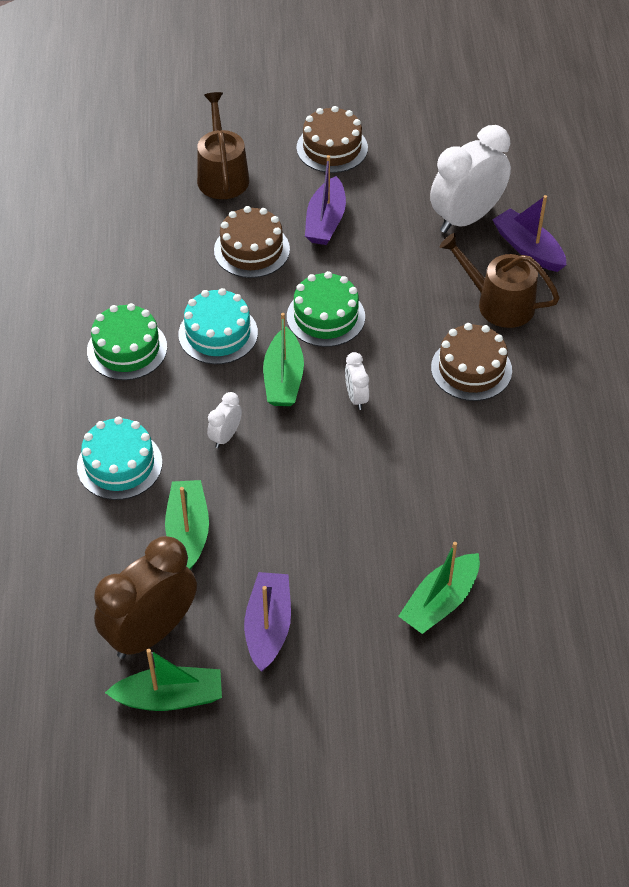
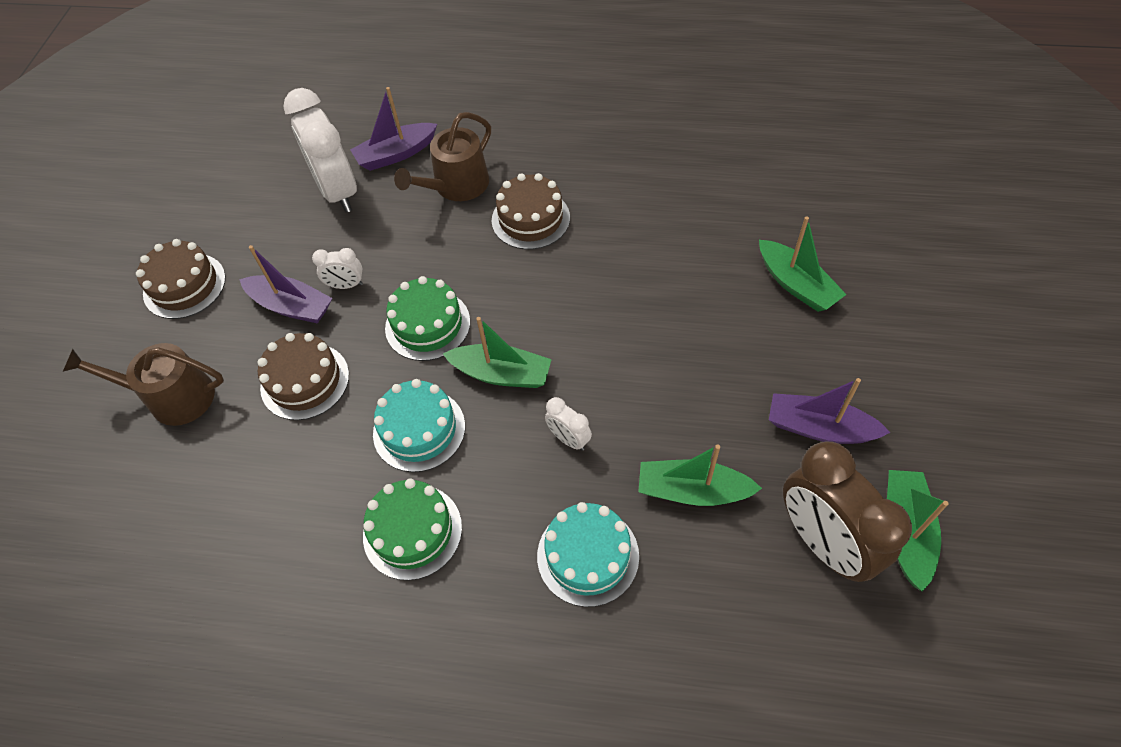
camera: 75 degrees left, 5 degrees up
(356, 397) = (543, 314): white clock -> white clock (346, 285)

